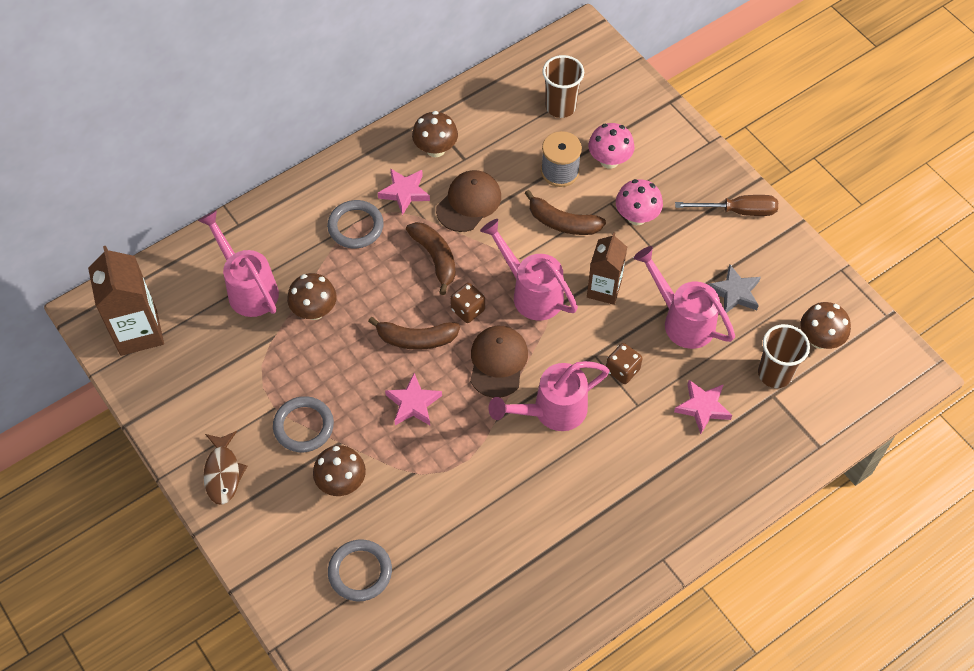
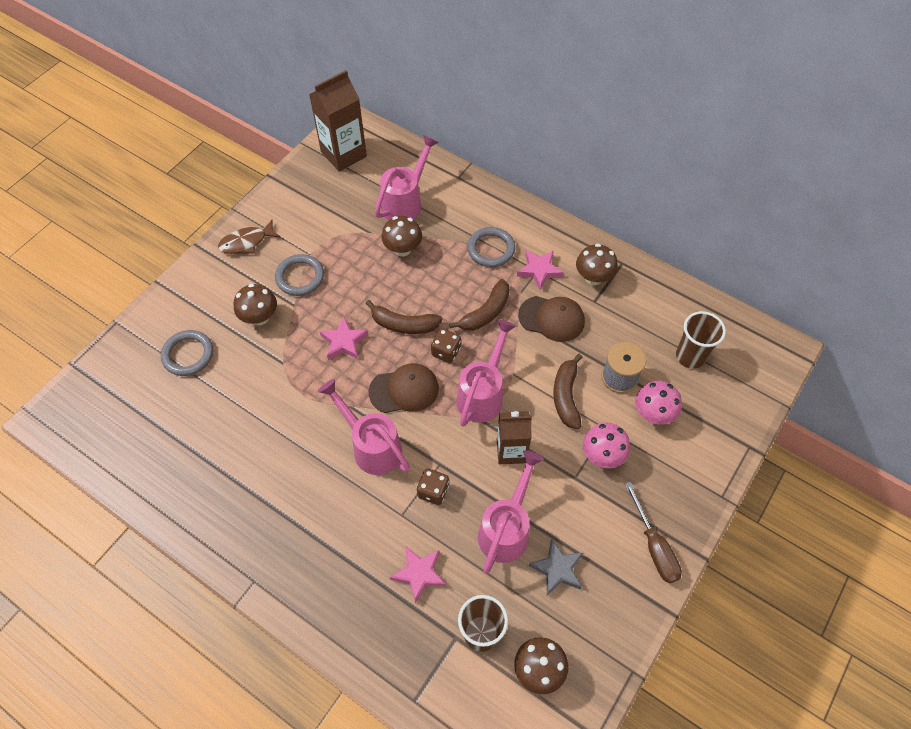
camera: 70 degrees right, 0 degrees up
(416, 339) = (404, 324): brown banana -> brown banana turned 60 degrees counterclockwise

